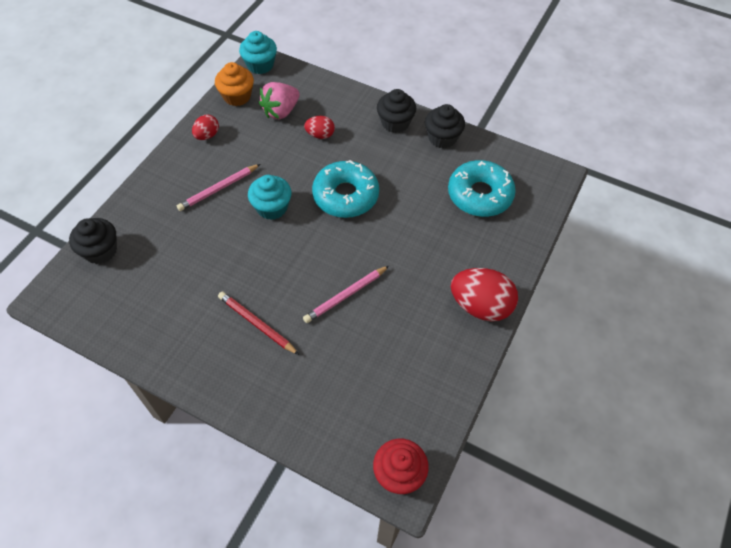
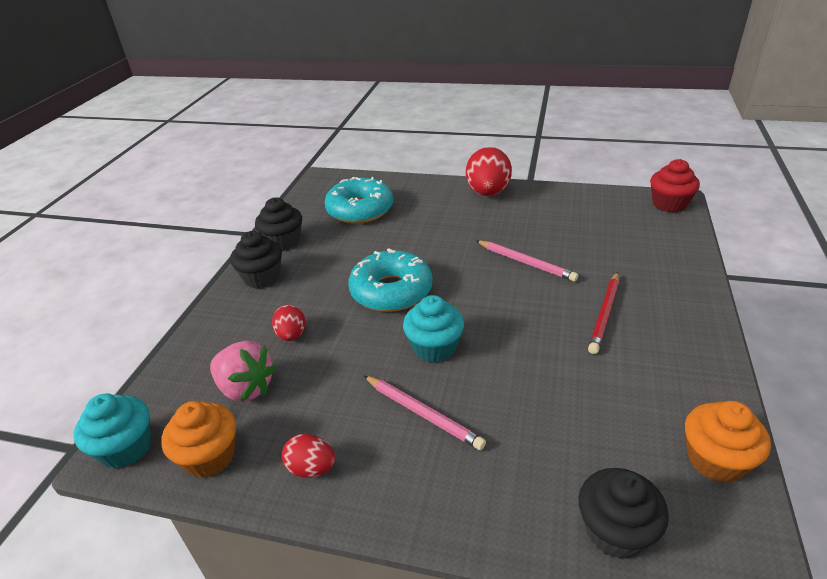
camera: 100 degrees left, 20 degrees down
(109, 321) = (715, 460): none -> orange cupcake

